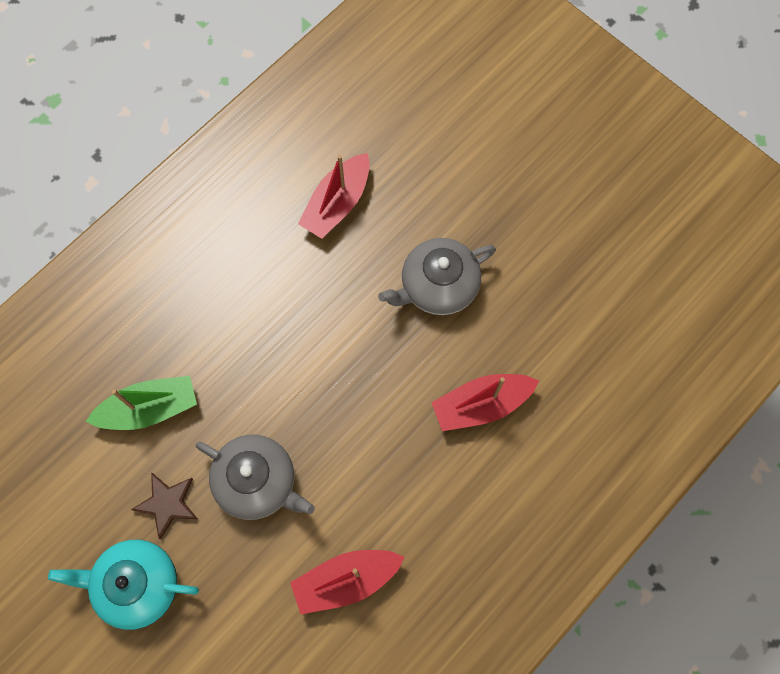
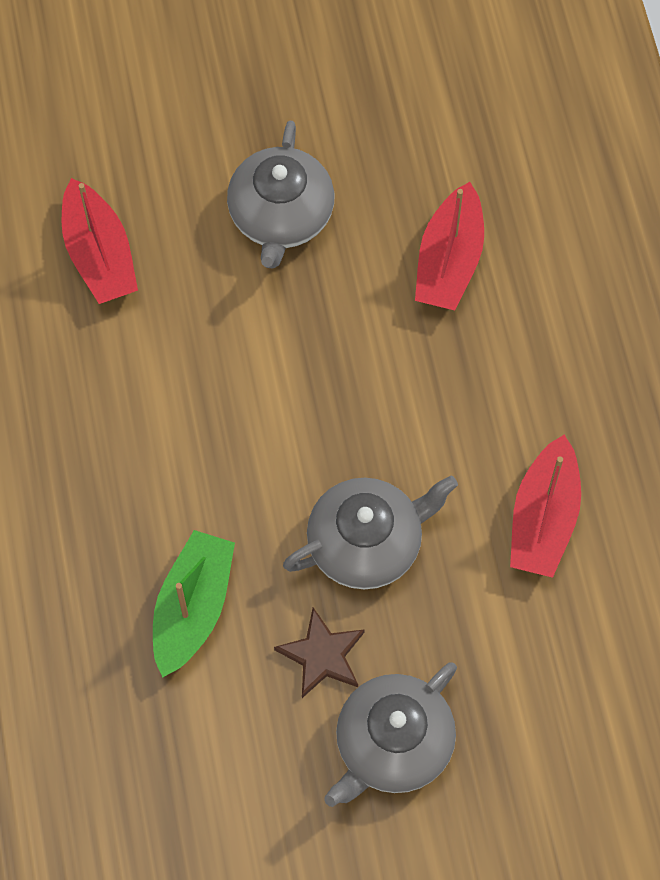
camera: 55 degrees left, 5 degrees down
(136, 584) = (392, 744): turquoise teapot -> grey teapot

